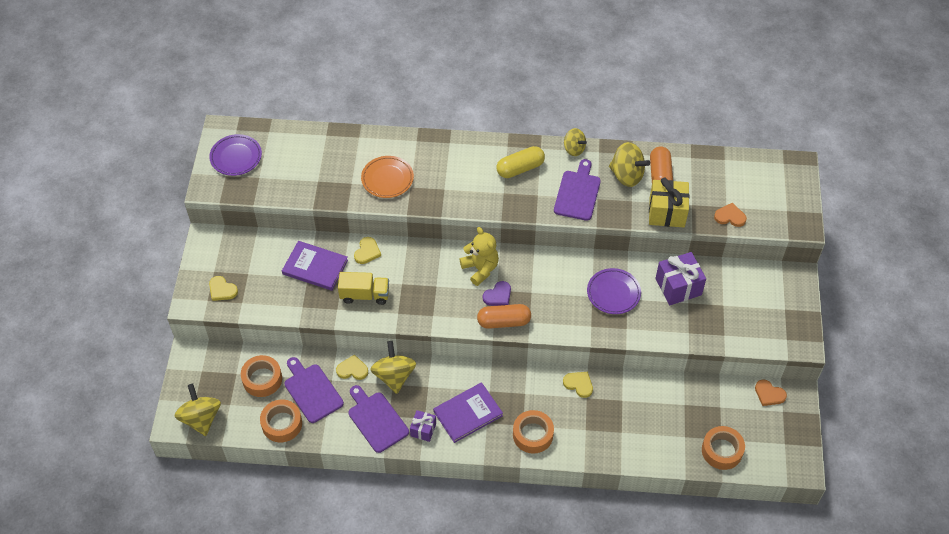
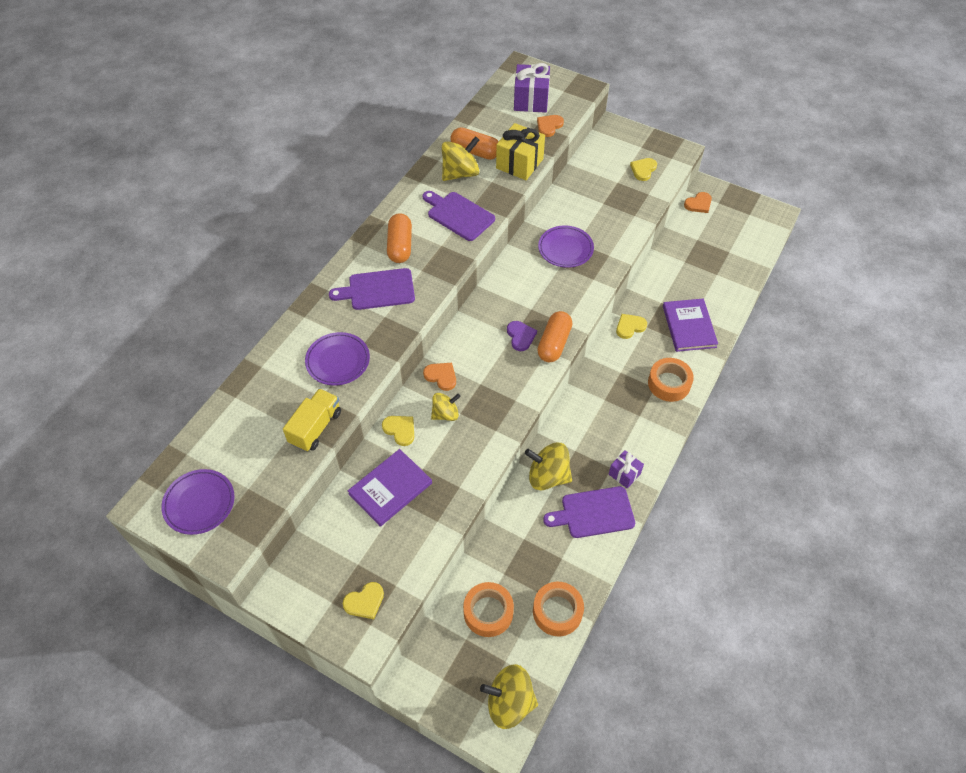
camera: 65 degrees left, 0 degrees up
(312, 391) = (529, 564): purple cutting board -> purple cutting board (378, 290)
(352, 369) = (520, 513): yellow heart -> yellow heart (643, 170)
(364, 295) = (455, 453): yellow truck -> yellow truck (315, 427)
(387, 179) = (338, 361): orange plate -> purple plate
(429, 257) = (441, 376): none -> orange heart
(468, 413) = (622, 427): purple book -> purple book (689, 326)
(480, 269) = (480, 338): yellow teddy bear -> none
(520, 168) = (400, 246): yellow capsule -> orange capsule
(574, 149) = (404, 198): yellow spinning top -> yellow spinning top (445, 414)
(678, 287) = (583, 203): purple gift -> purple gift (531, 100)
(722, 451) = (740, 256): orange tape -> none

